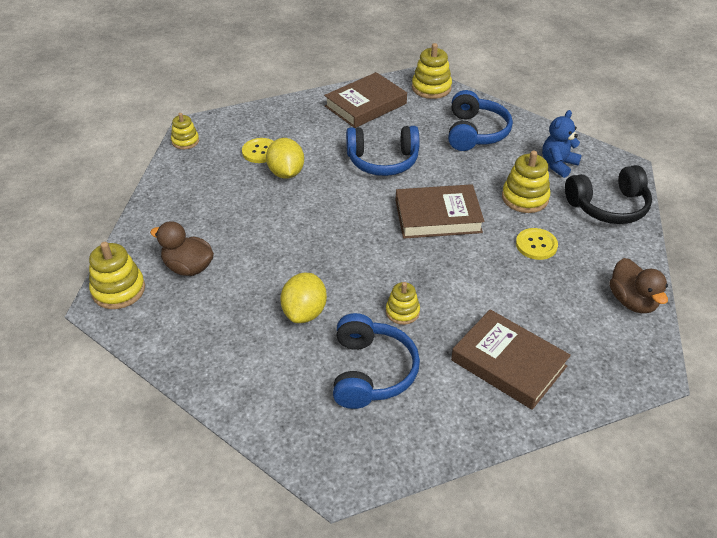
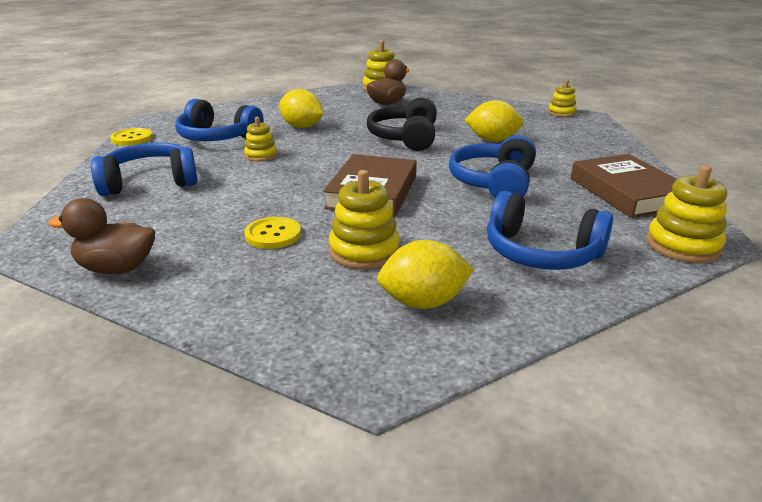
camera: 110 degrees right, 15 degrees down
(260, 152) = (534, 135): yellow button -> yellow button (132, 138)
(508, 363) = (150, 182): brown book -> blue headphones
(558, 165) = (423, 302): blue teddy bear -> yellow lemon
(608, 206) = (290, 316): black headphones -> black headphones (405, 138)

